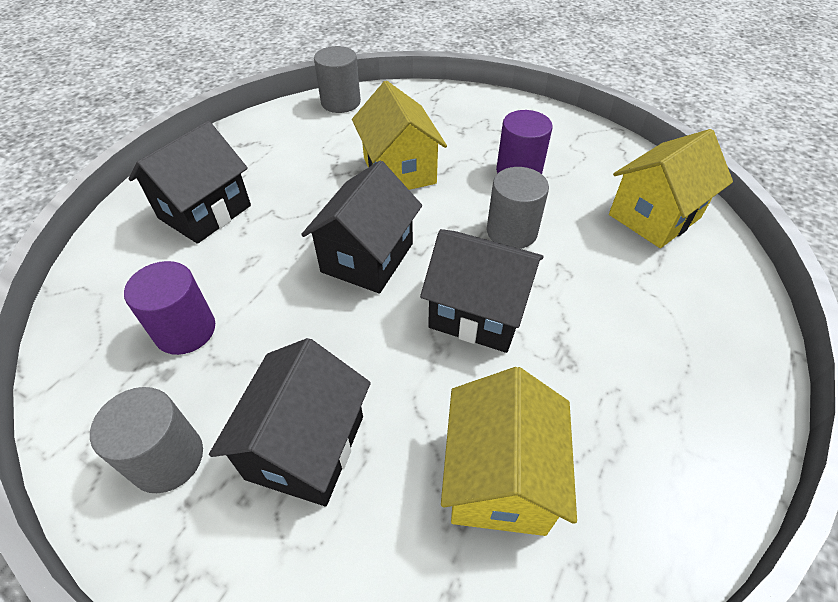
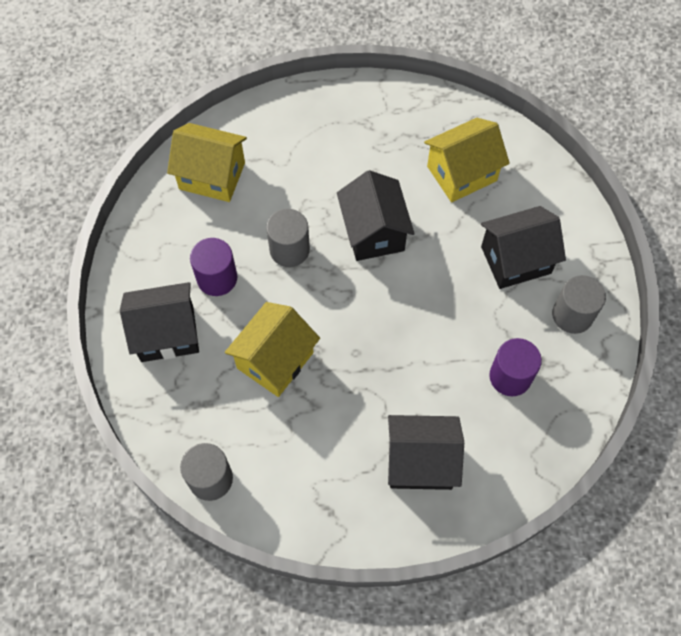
camera: 125 degrees left, 15 degrees up
(367, 257) = (378, 319): black house -> black house (167, 334)

